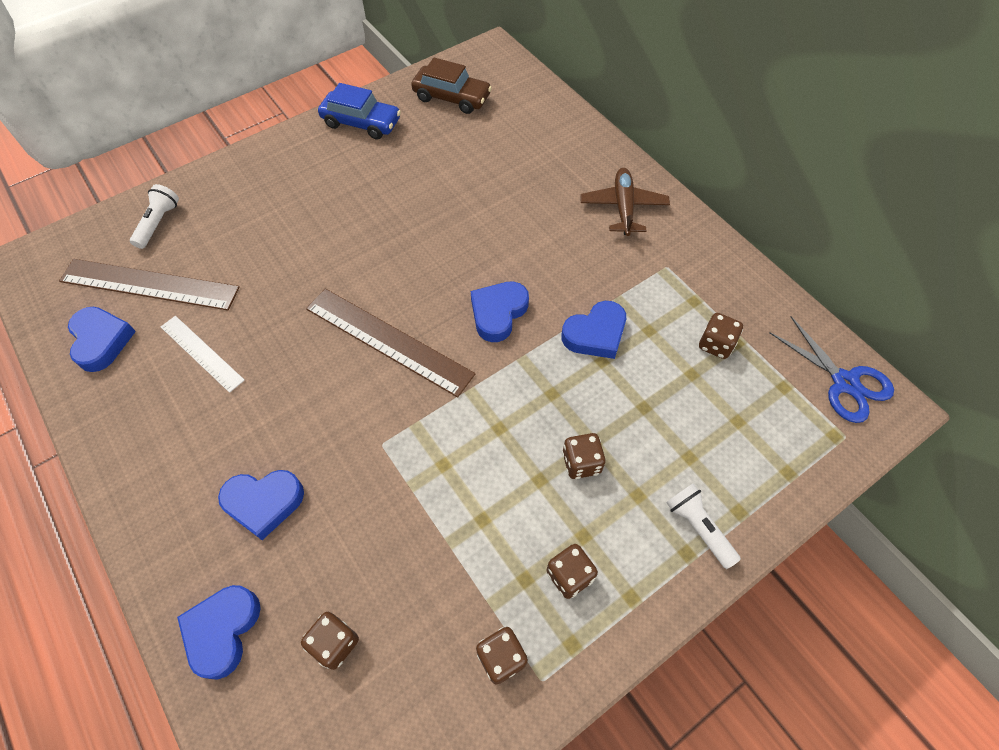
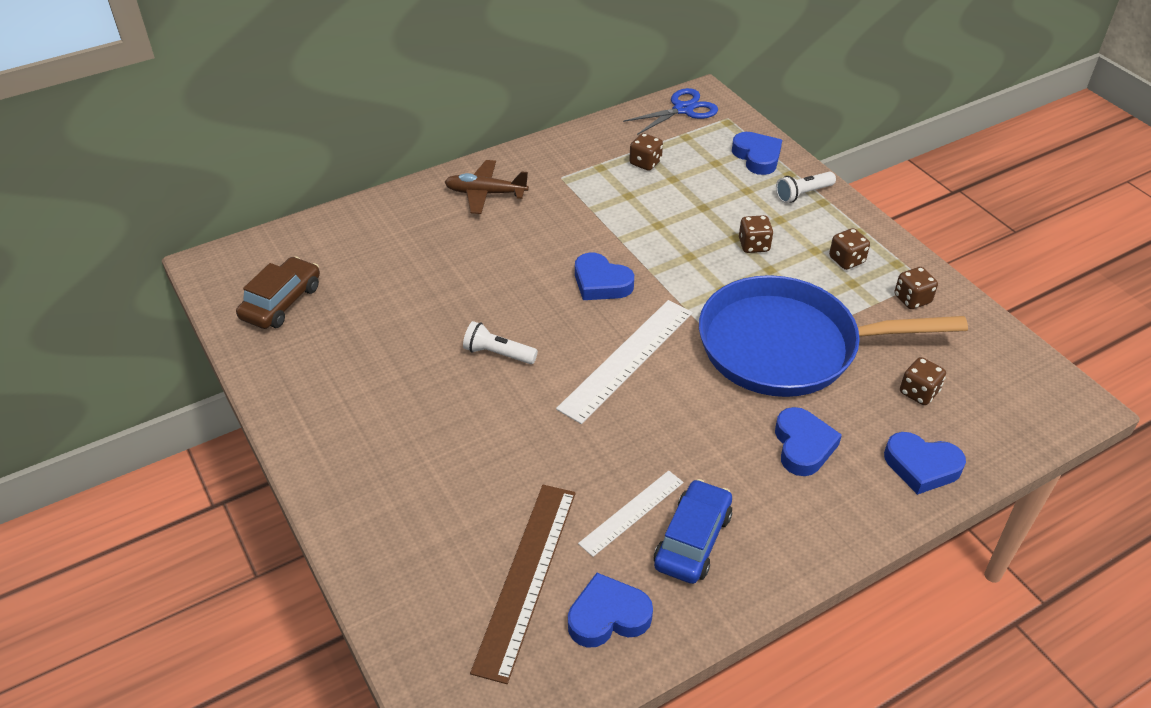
camera: 85 degrees left, 15 degrees down
(158, 223) = (422, 582): white flashlight -> white flashlight (498, 353)
(361, 122) = (297, 383): blue car -> blue car (692, 540)
(388, 341) = (627, 359): brown ruler -> white ruler
(410, 494) = (787, 346): none -> blue pan
(595, 334) = (630, 225): blue heart -> blue heart (757, 157)

